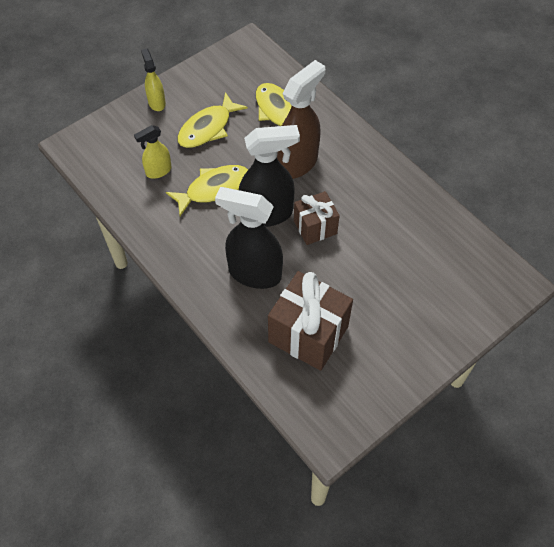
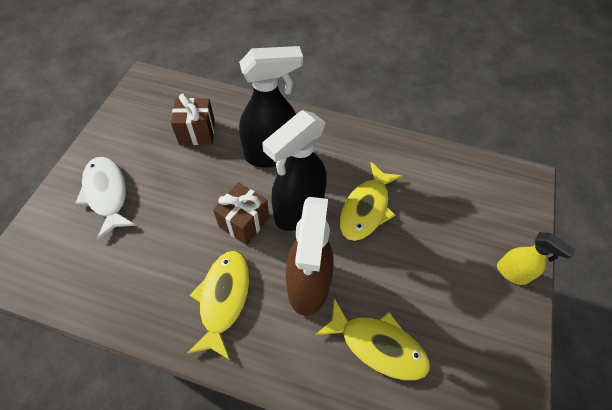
camera: 145 degrees right, 0 degrees up
(158, 171) = (430, 197): yellow spray bottle -> none
(208, 128) = (433, 273): yellow fish -> yellow fish (223, 298)
(308, 334) = (197, 132): brown gift -> brown gift, size x0.61
(418, 311) = (107, 194): none -> white fish

